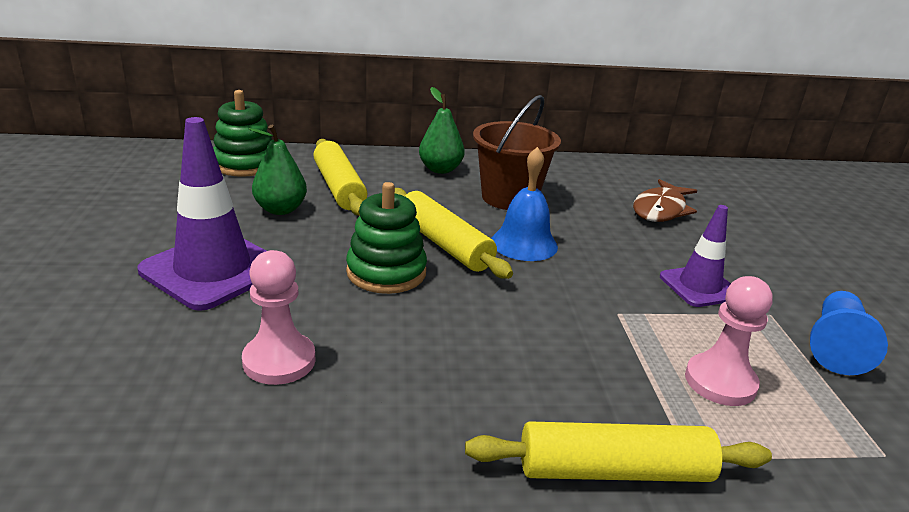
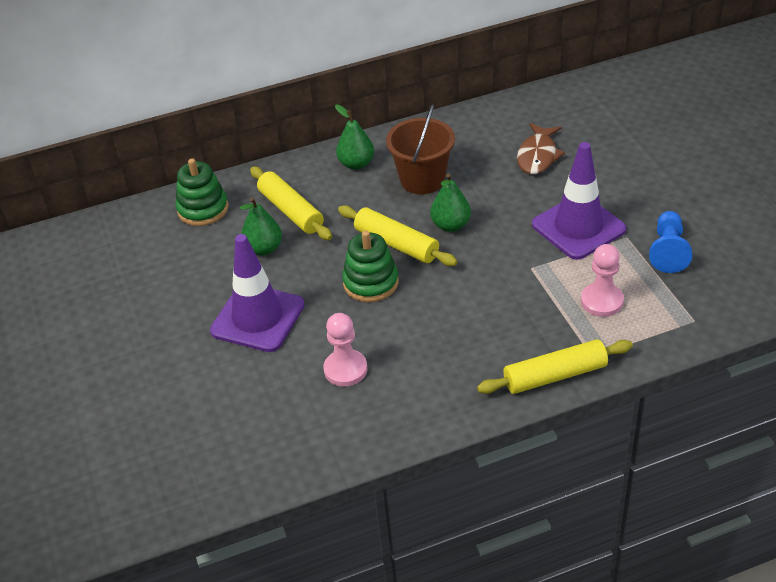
camera: 10 degrees left, 15 degrees up
(524, 243) = (451, 225): blue bell -> green pear
(699, 286) = (578, 227): purple traffic cone -> purple traffic cone, size x1.67

